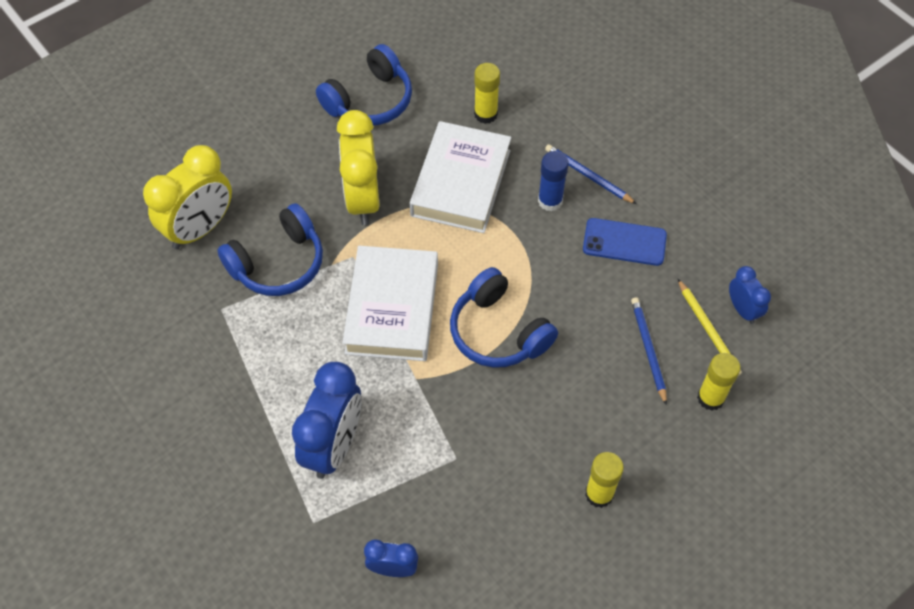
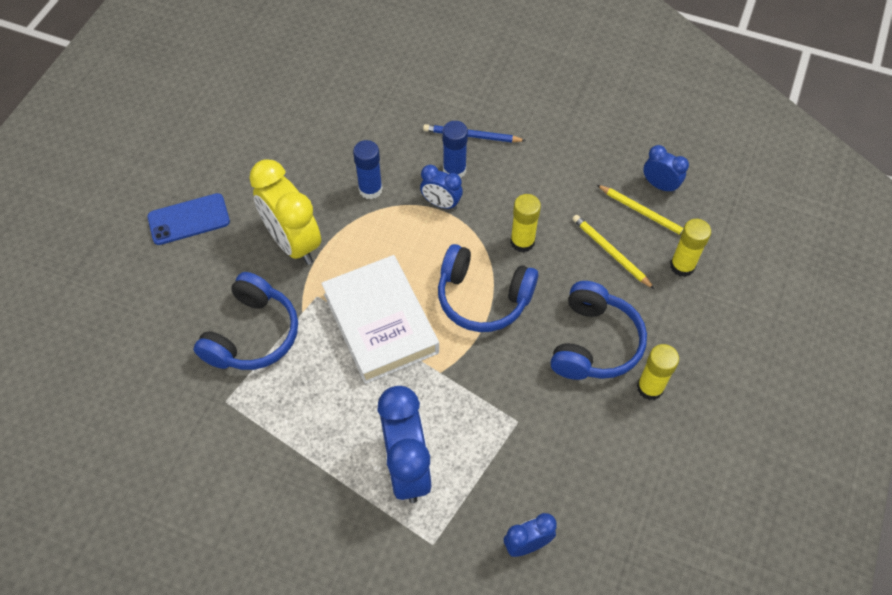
camera: 30 degrees left, 0 degrees up
(200, 229) = (158, 340): yellow clock -> none
(369, 100) = (244, 156): blue headphones -> blue headphones (594, 343)
(461, 183) = (370, 189): white book -> blue glue stick
(485, 114) = (354, 123): yellow glue stick -> yellow glue stick (522, 242)
(517, 226) = (441, 203): none -> blue clock
(624, 242) = (535, 175): blue phone -> blue phone (189, 219)
(648, 350) = (610, 252): blue pencil -> yellow pencil

